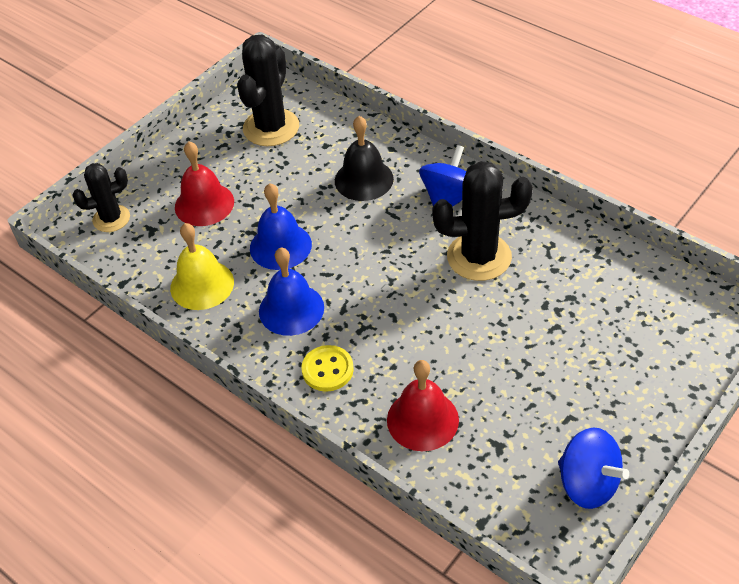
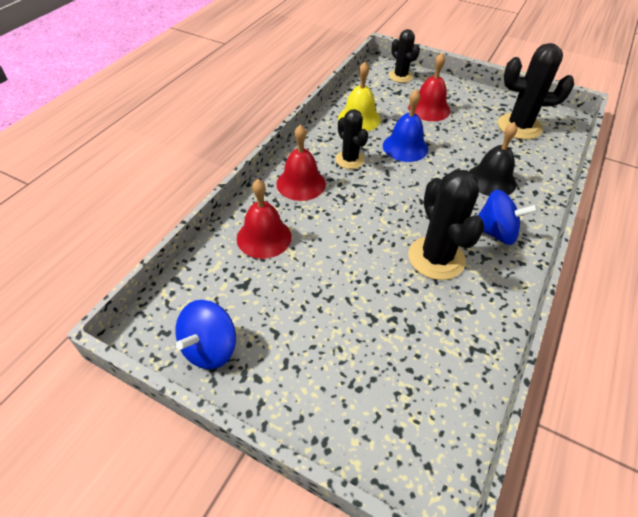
camera: 75 degrees right, 0 degrees up
(291, 309) = (349, 160): blue bell -> black cactus
(327, 370) = (301, 183): yellow button -> red bell

